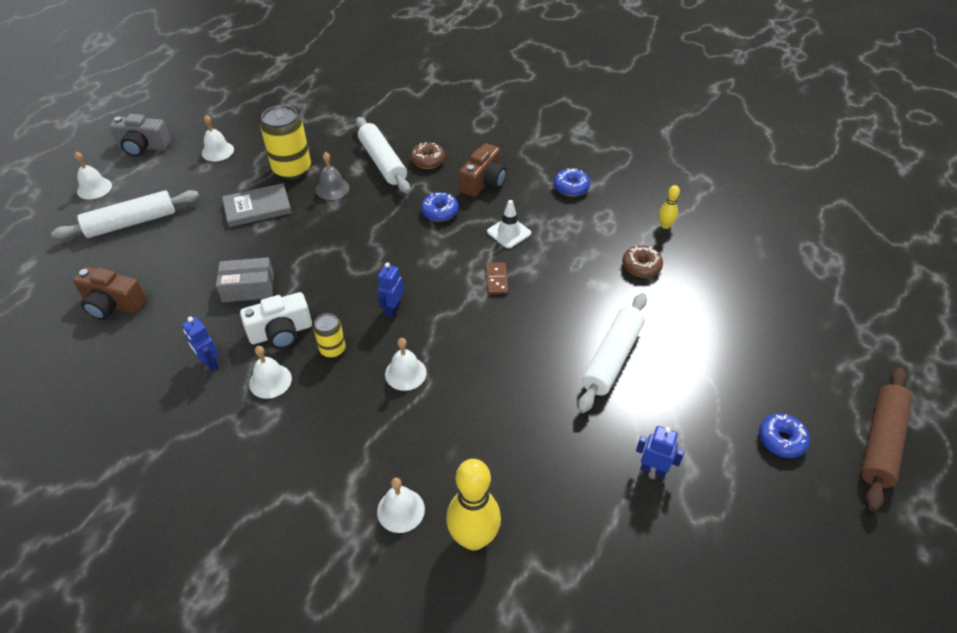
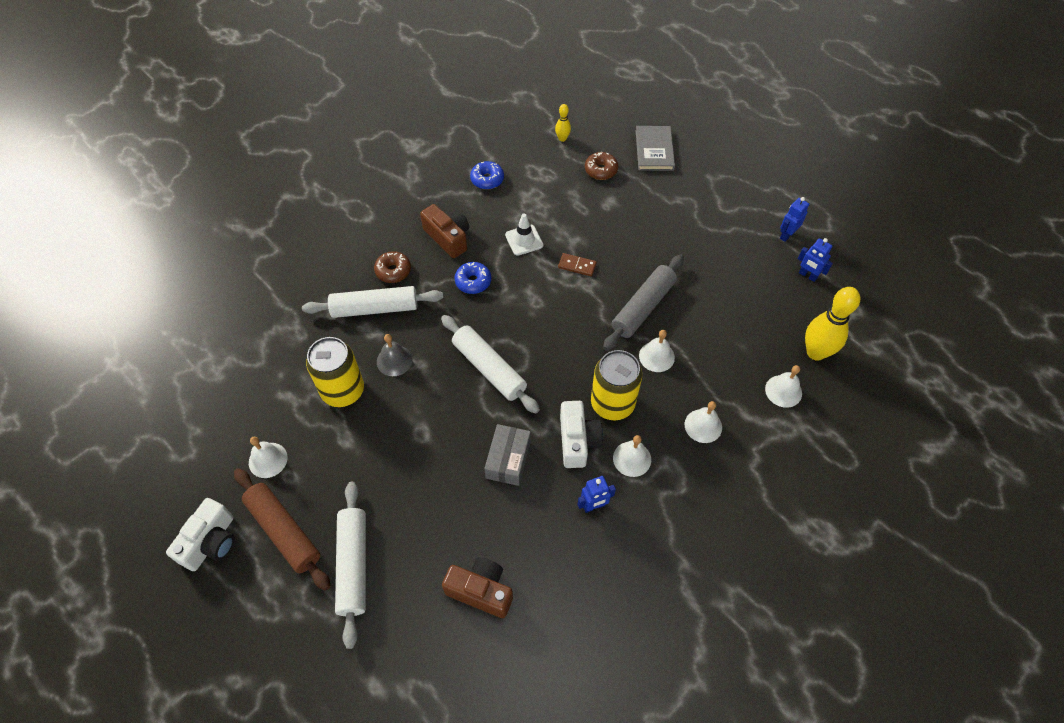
camera: 70 degrees left, 10 degrees up
(94, 188) = (265, 605): white bell -> white bell (703, 426)
(113, 305) = (481, 591): brown camera -> brown camera turned 105 degrees counterclockwise
(143, 147) = (211, 542): grey camera -> white camera
(257, 207) = (390, 433): grey book -> grey book (654, 150)
(332, 349) = (612, 403): yellow can -> yellow can, size x1.86
(392, 309) = (582, 348): blue robot -> blue robot (807, 275)
(467, 346) = (643, 307): none -> grey rolling pin
(612, 358) = (685, 221): white rolling pin -> white rolling pin (489, 369)
(781, 440) = (781, 162): blue donut -> none
(880, 442) = (796, 117): brown rolling pin -> brown rolling pin (283, 531)

